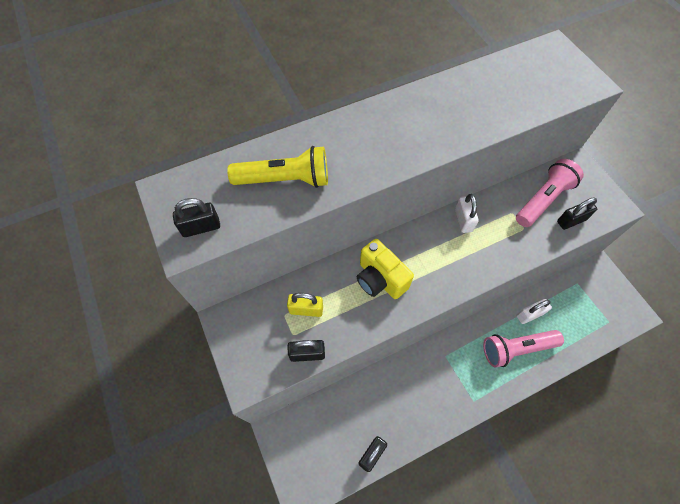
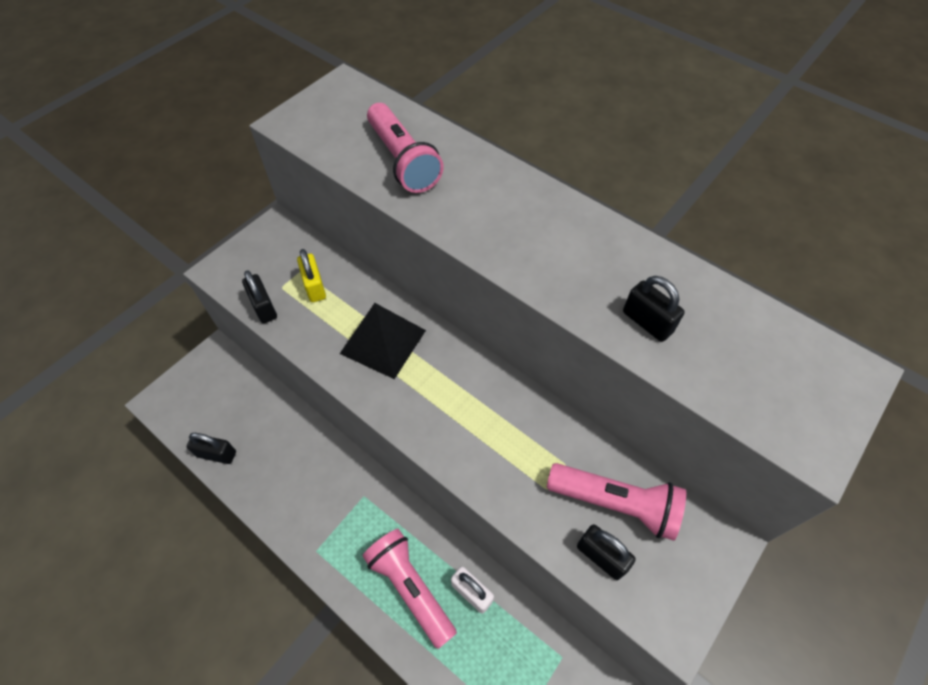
camera: 65 degrees right, 5 degrees down
(201, 227) = (312, 124): black padlock -> black padlock (647, 322)
(285, 180) = (403, 161): yellow flashlight -> pink flashlight
(380, 279) = (383, 342): yellow camera -> black pyramid
(463, 220) = (517, 406): white padlock -> none

